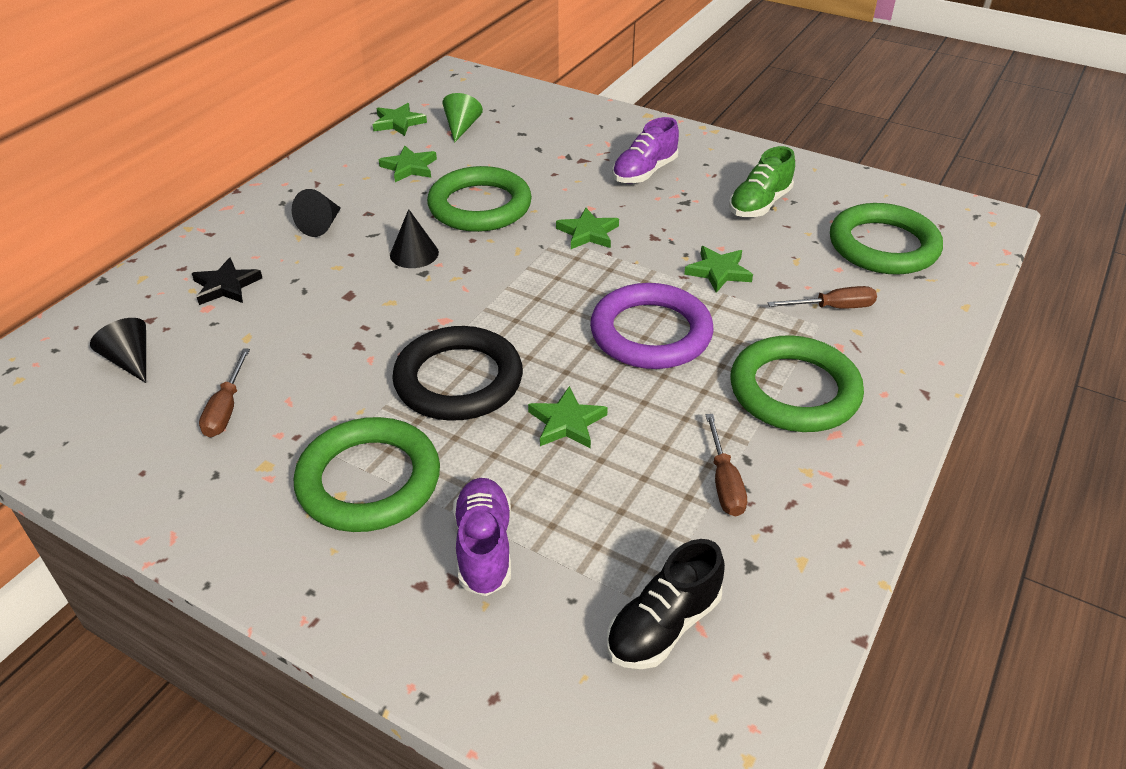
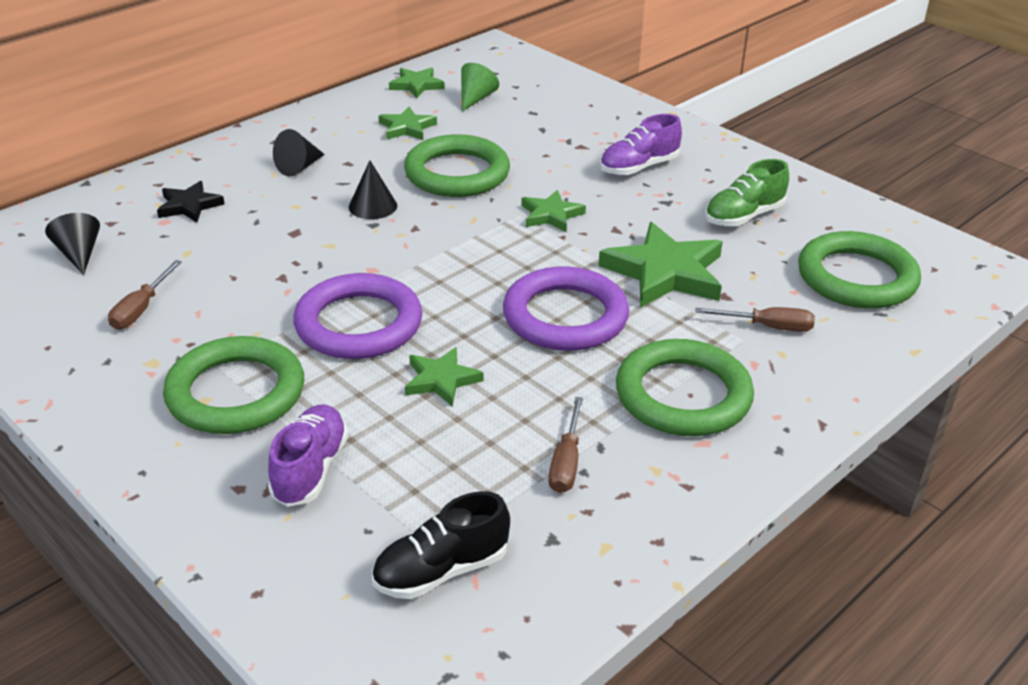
camera: 15 degrees right, 5 degrees down
(458, 380) = (358, 324): black ring -> purple ring
(718, 272) = (665, 272): green star -> green star, size x1.81

